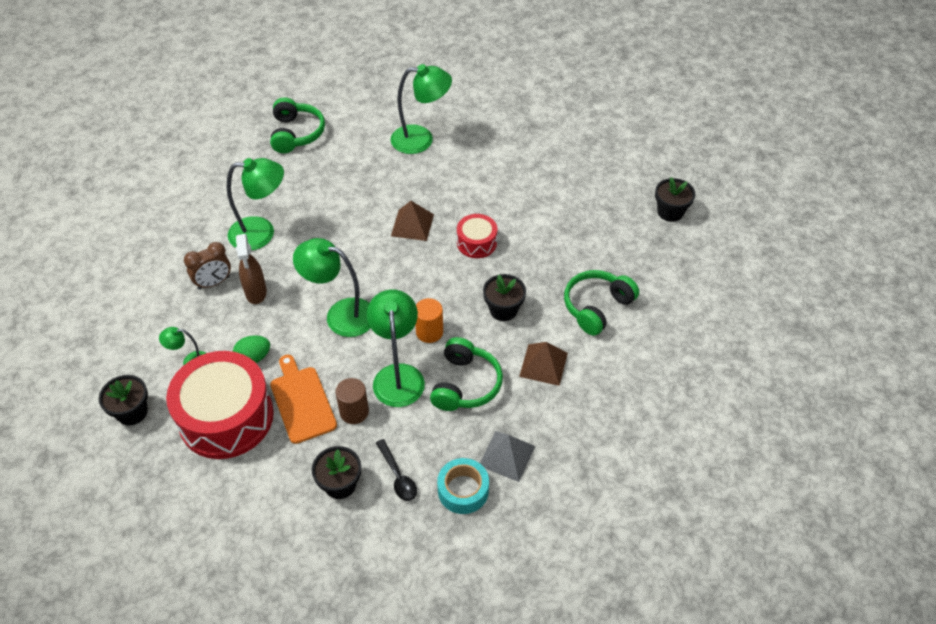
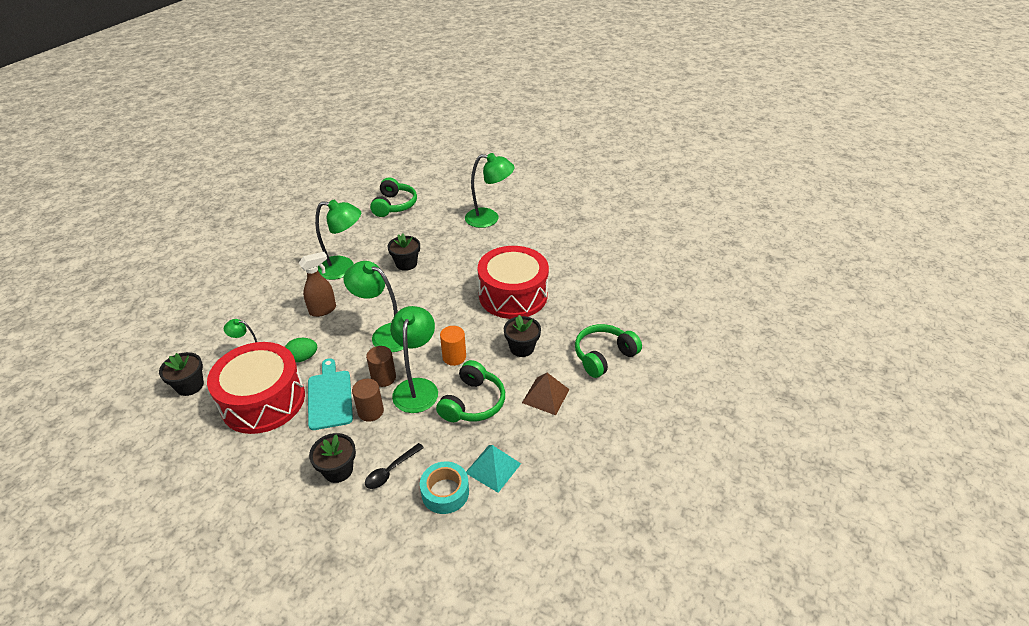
camera: 10 degrees right, 10 degrees down
(214, 283) = (293, 299): brown clock -> none
(256, 293) = (323, 310): brown spray bottle -> brown spray bottle turned 120 degrees counterclockwise
(302, 401) = (330, 397): orange cutting board -> turquoise cutting board
(356, 369) = (383, 378): none -> brown cylinder
(398, 476) = (391, 471): black spoon -> black spoon turned 60 degrees clockwise
(412, 225) = (464, 276): brown pyramid -> none
(476, 243) = (513, 295): red drum -> red drum, size x2.03
(507, 455) = (493, 468): grey pyramid -> turquoise pyramid
(670, 212) = (683, 291): black flower pot -> black flower pot (406, 264)

